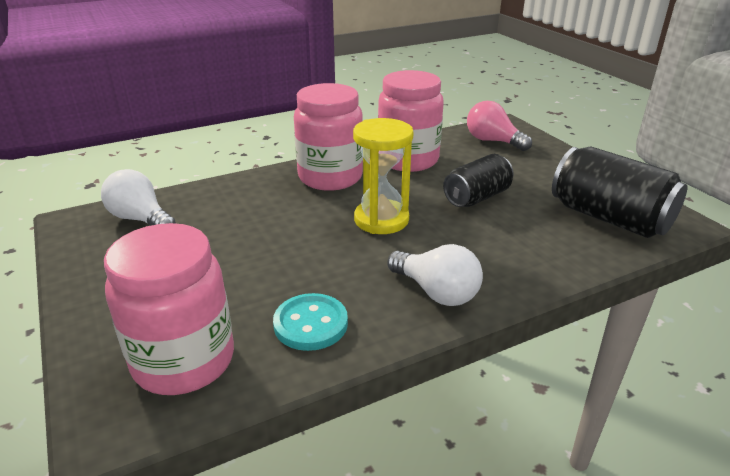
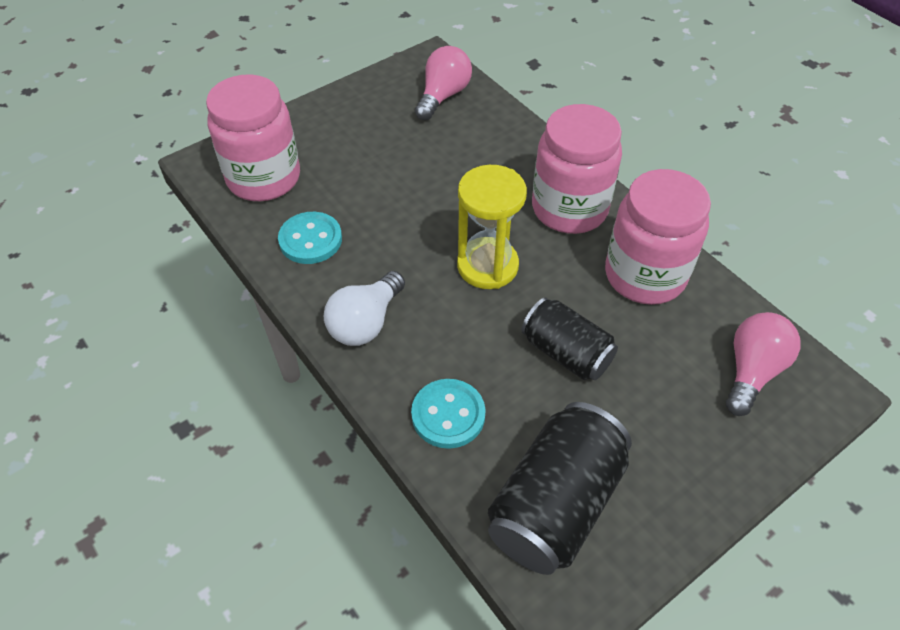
camera: 80 degrees right, 20 degrees up
(141, 219) = (443, 96): white light bulb -> pink light bulb
(539, 255) = (448, 415): none -> turquoise button

